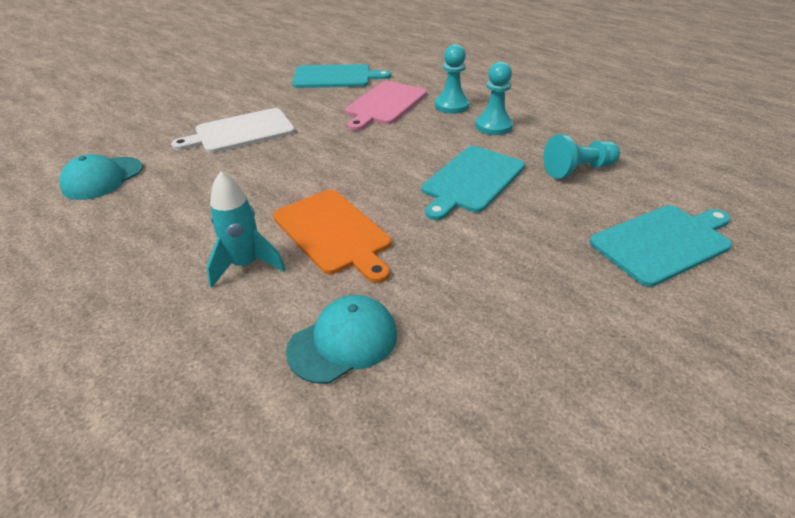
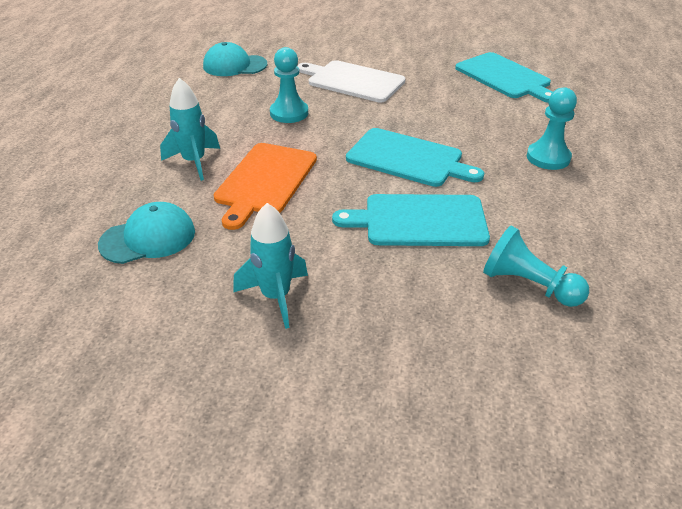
camera: 55 degrees right, 0 degrees up
(343, 342) = (148, 238): turquoise cap -> turquoise cap turned 45 degrees counterclockwise
(385, 104) = (493, 122): pink cutting board -> none
(493, 126) = (543, 198): turquoise pawn -> turquoise pawn (289, 113)
(506, 286) = (275, 297): none -> turquoise rocket
(663, 242) = (451, 391): turquoise cutting board -> turquoise cutting board (408, 158)

